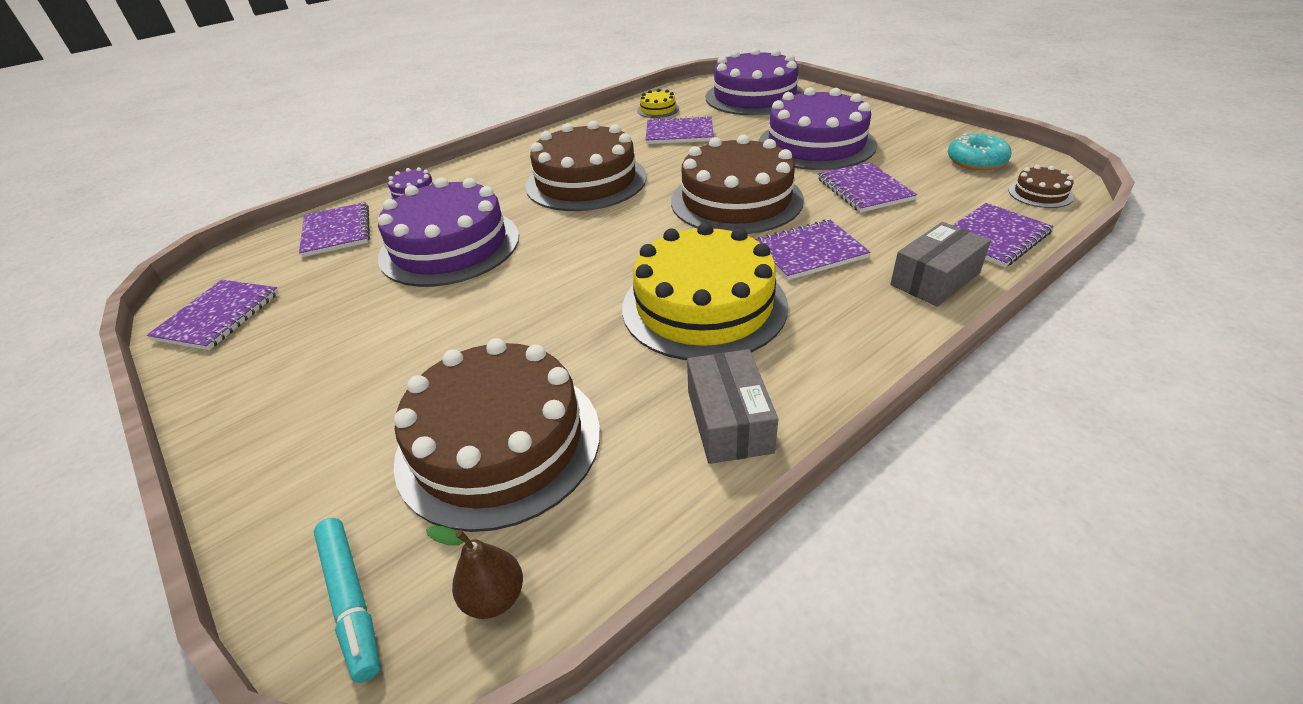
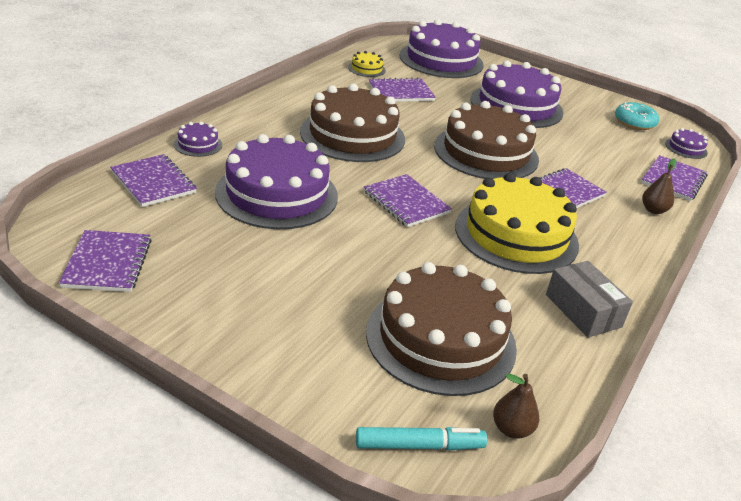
camera: 25 degrees left, 5 degrees down
(351, 600) = (419, 445): turquoise marker -> turquoise marker turned 45 degrees counterclockwise
(864, 189) = (572, 144): purple notebook -> purple notebook (406, 202)
(935, 279) = (653, 210): grey box -> brown pear
(1040, 193) = (686, 148): brown cake -> purple cake

